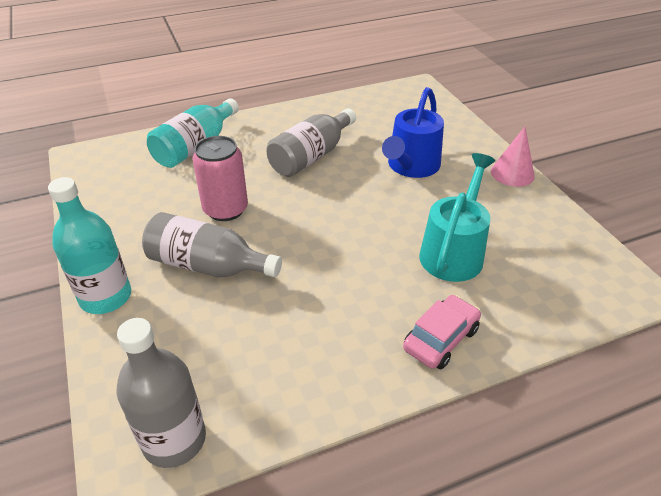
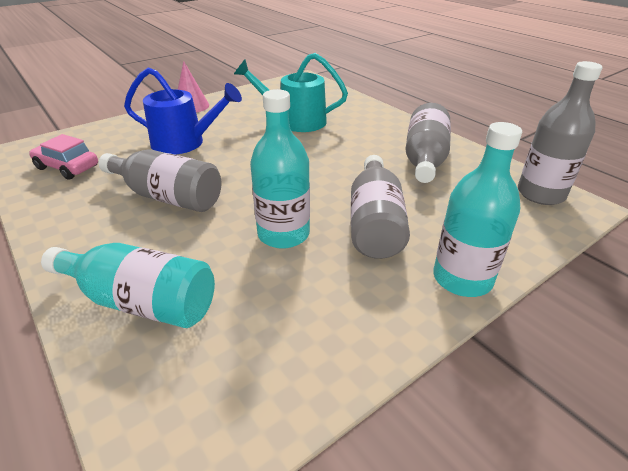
camera: 105 degrees left, 5 degrees down
(225, 209) = (283, 234): pink can -> turquoise bottle
(309, 350) = (424, 159): none -> grey bottle
(441, 339) = (379, 121): pink car -> pink car (67, 167)

